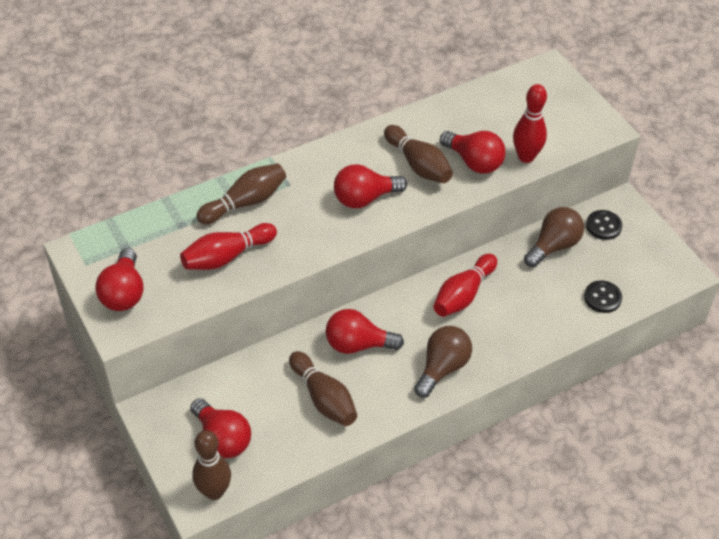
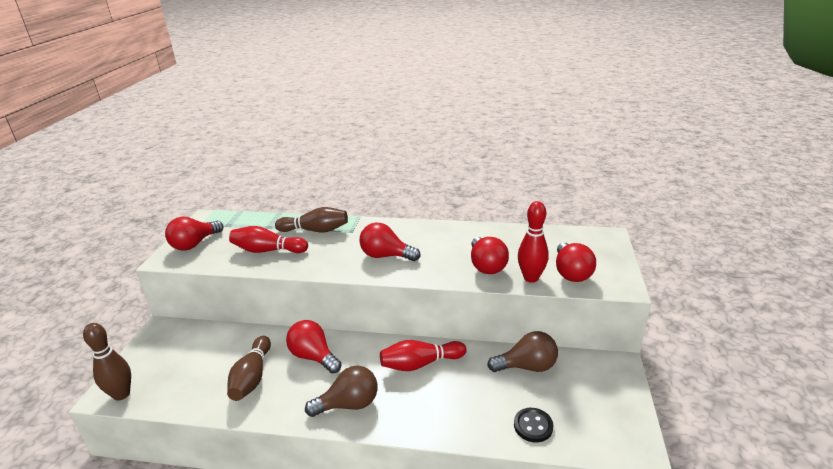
camera: 40 degrees right, 20 degrees down
(222, 438) = (169, 366): red light bulb -> red light bulb (571, 273)
(418, 164) = (444, 252): brown bowling pin -> none
(603, 226) = (586, 373): black button -> none

